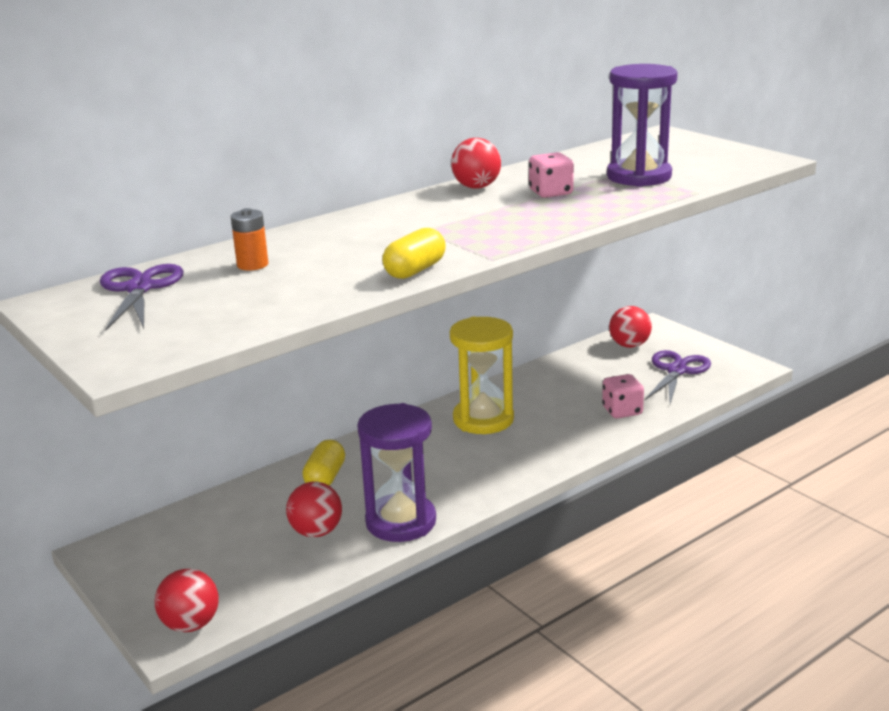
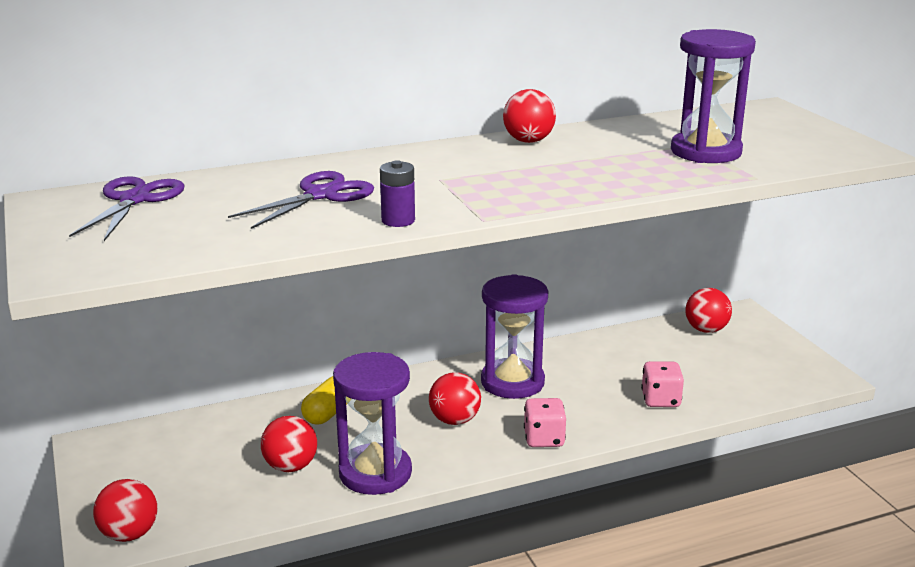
camera: 15 degrees right, 0 degrees up
(252, 265) = (252, 191): orange battery -> none
(415, 270) = (398, 220): yellow capsule -> purple battery
(449, 462) = (454, 420): none -> red ball
(483, 419) = (512, 382): yellow hourglass -> purple hourglass
(551, 193) = (599, 157): pink dice -> pink dice (544, 439)
(676, 371) = (743, 366): purple scissors -> purple scissors (320, 195)

